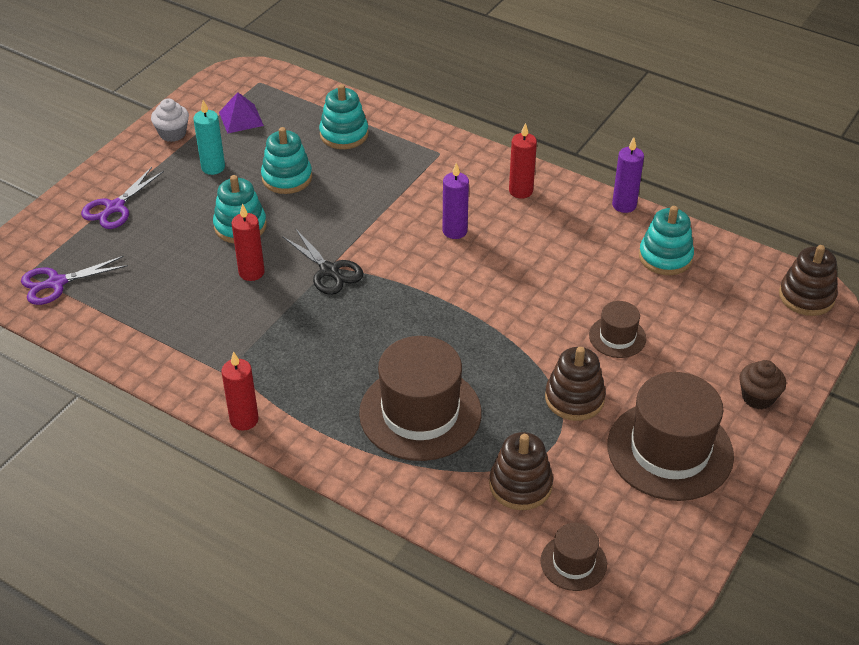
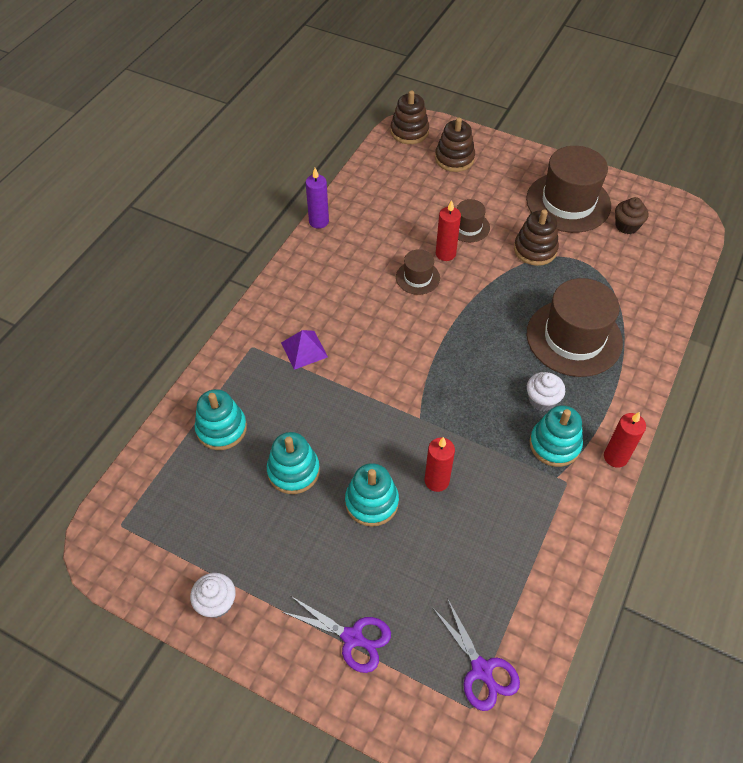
camera: 95 degrees left, 10 degrees up
(213, 167) = (278, 546): turquoise candle -> none
(241, 118) = (190, 532): purple pyramid -> purple pyramid (304, 349)
(329, 271) = (425, 417): black scissors -> none
(333, 368) = (542, 400): none -> white cupcake
(455, 231) = (361, 329): purple candle -> none
(520, 191) = (304, 286): red candle -> red candle (445, 254)
(520, 485) = (623, 277): brown stacking toy -> brown stacking toy (454, 158)
(573, 562) = (676, 249): brown hat -> brown hat (417, 277)
(665, 257) = (378, 199): turquoise stacking toy -> turquoise stacking toy (554, 444)
(758, 397) = (509, 160): brown cupcake -> brown cupcake (626, 226)

